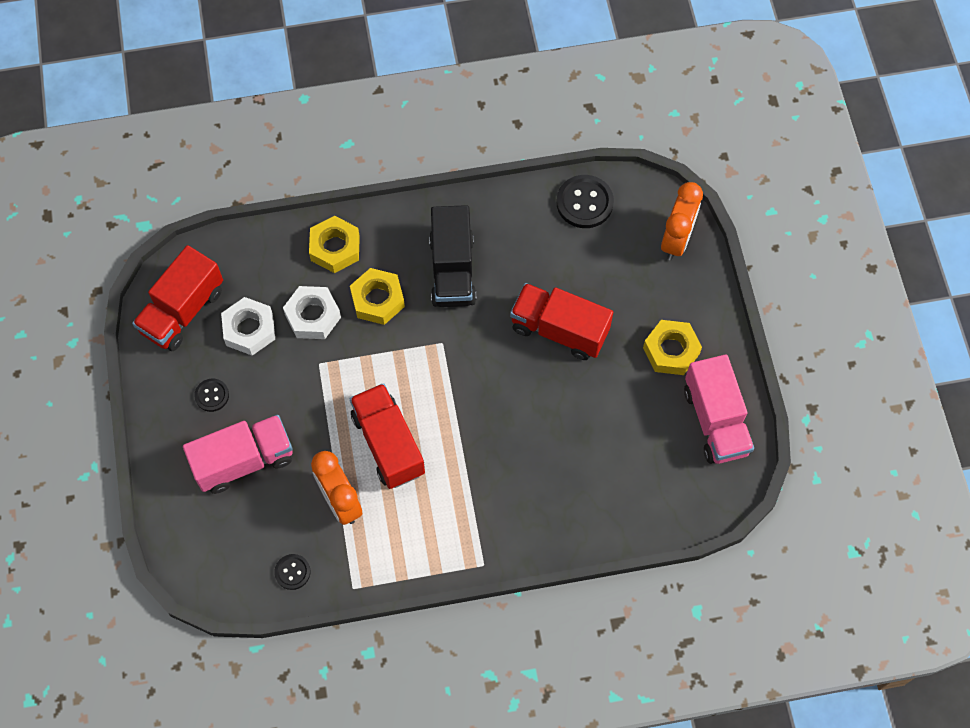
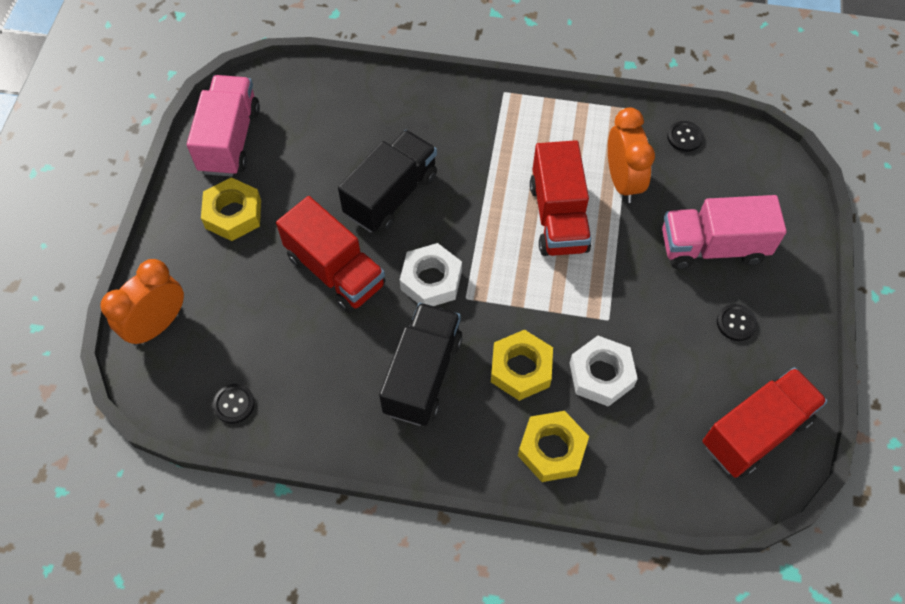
camera: 160 degrees left, 5 degrees down
(249, 329) = (679, 383): white nut -> white nut (431, 280)
(544, 415) = (391, 195): none -> black truck
(584, 203) = (234, 404): black button -> black button, size x0.57

